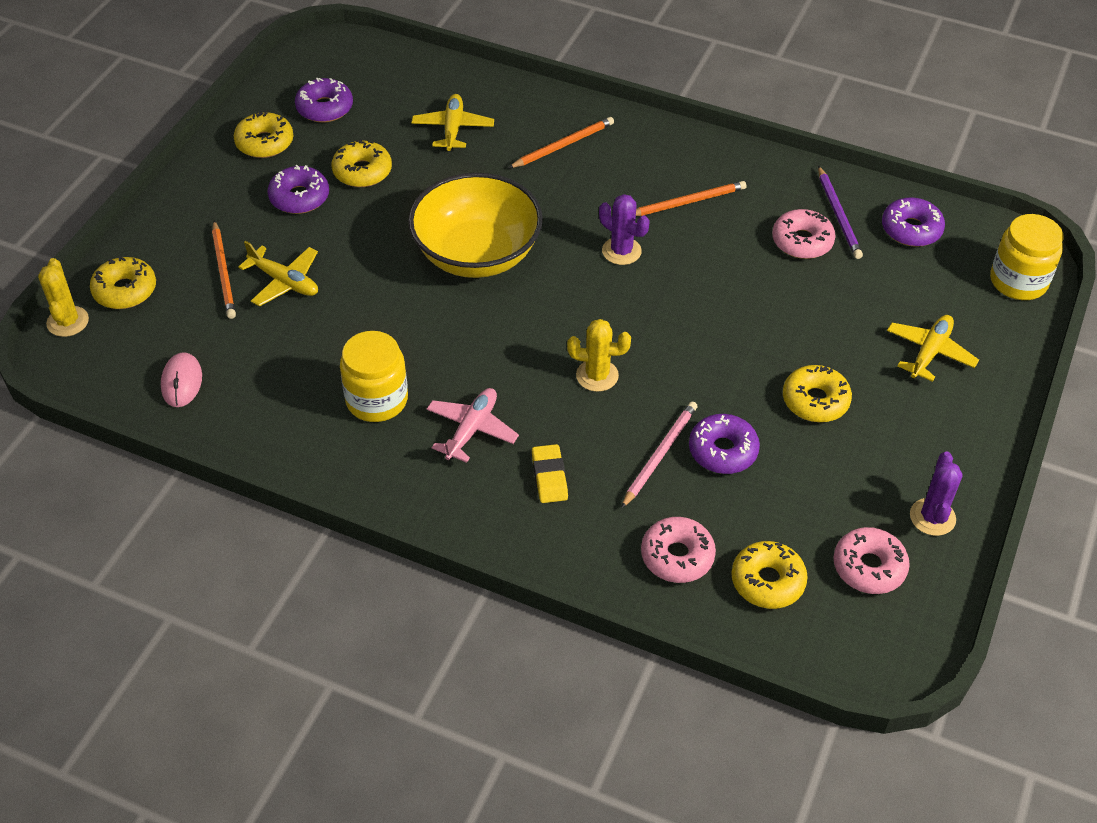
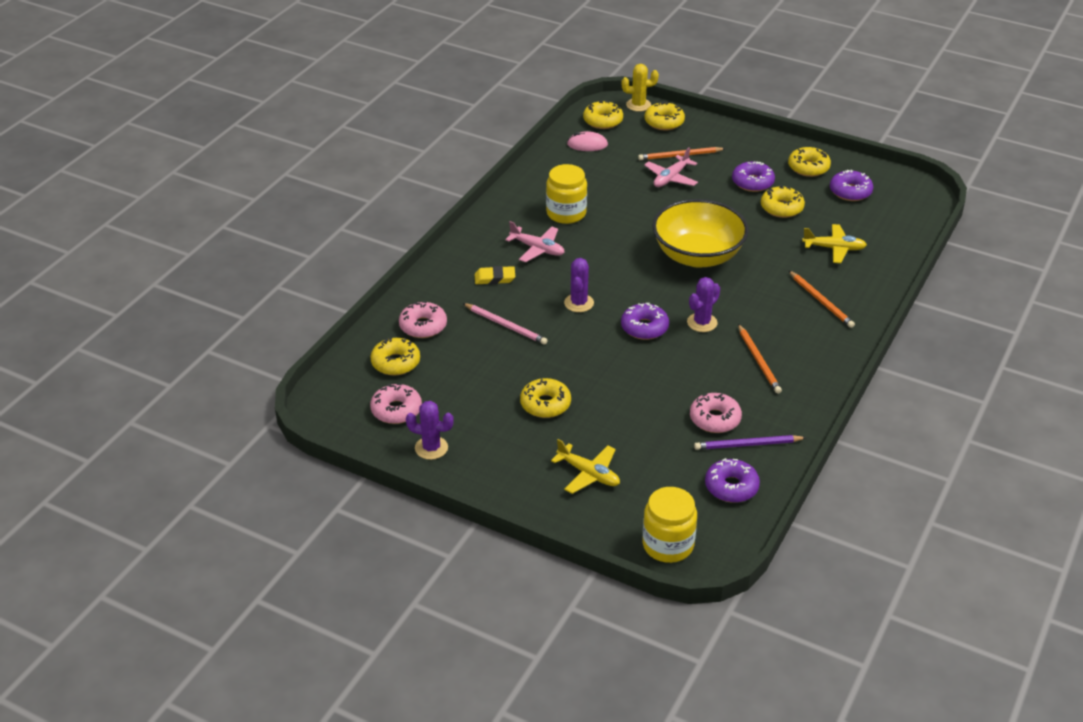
camera: 95 degrees right, 10 degrees down
(111, 365) = (603, 121): none -> yellow donut
(284, 282) = (671, 178): yellow plane -> pink plane
(597, 375) = (579, 303): yellow cactus -> purple cactus
(723, 451) = (505, 354): purple donut -> purple donut (644, 327)

